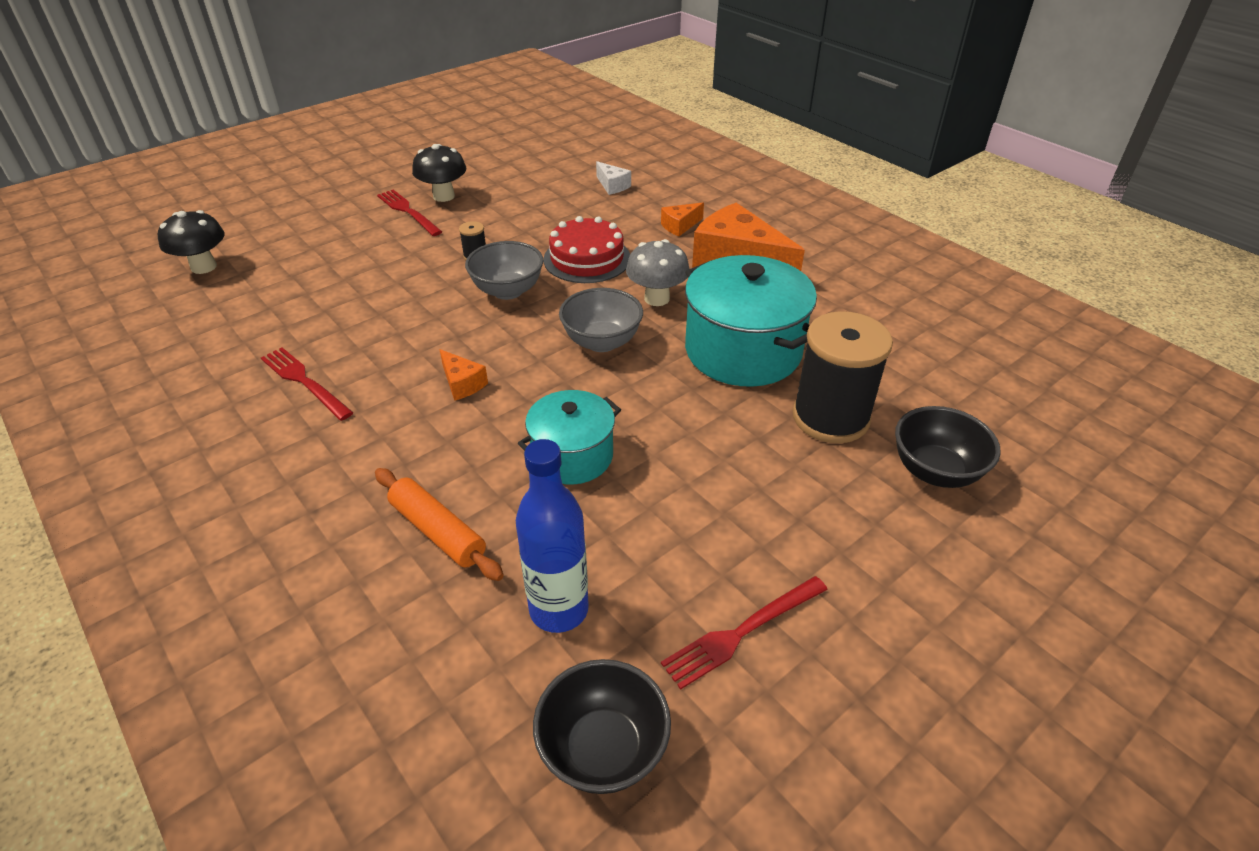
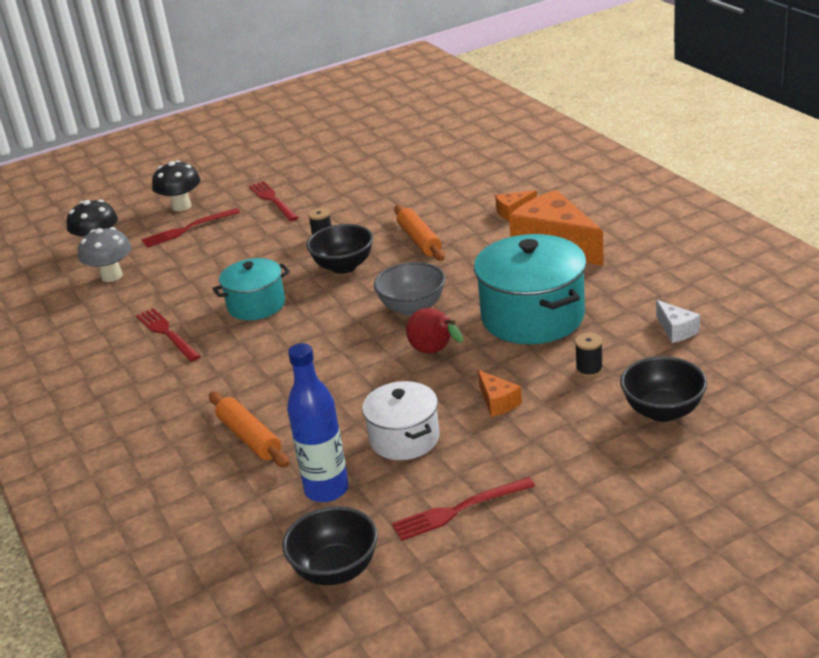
camera: 15 degrees right, 10 degrees down
(312, 245) = (188, 229): none -> red fork
(444, 196) = (306, 187): black mushroom -> black mushroom (181, 206)
(462, 384) = (289, 337): orange cheese -> orange cheese (498, 402)
(508, 291) = (343, 266): grey bowl -> black bowl
(572, 456) = (364, 391): turquoise pot -> turquoise pot (256, 305)
(587, 259) = (419, 240): red cake -> orange rolling pin
(612, 186) = (462, 176): white cheese -> white cheese (676, 330)
(641, 523) = (404, 438): none -> white pot
(645, 399) = (435, 352): none -> red pear
(657, 298) = (471, 274): grey mushroom -> grey mushroom (111, 276)
(830, 417) = (589, 369): black spool -> black spool, size x0.40

